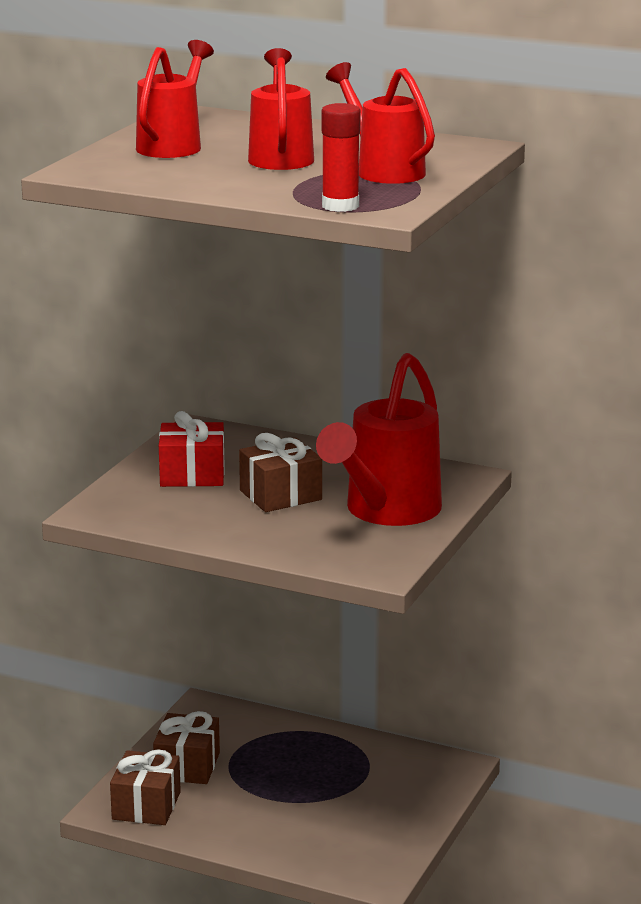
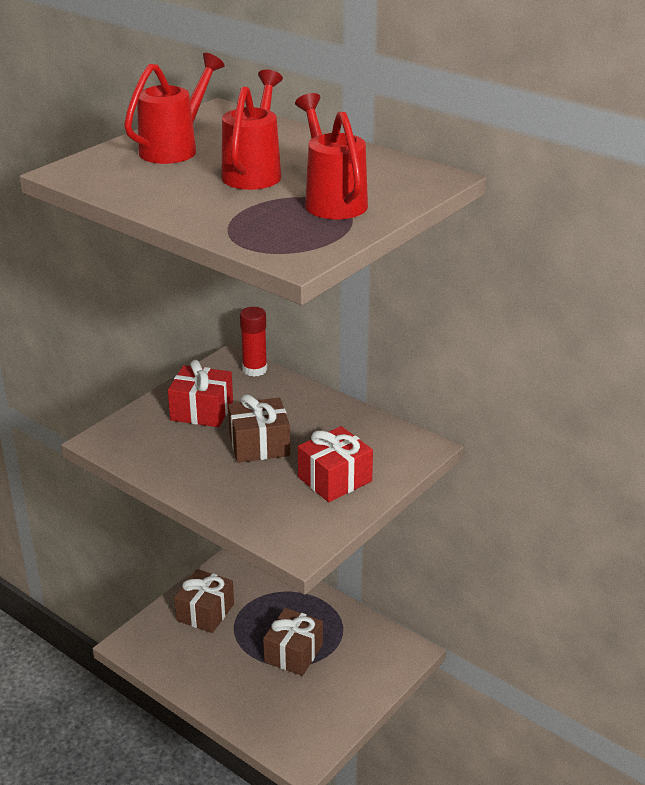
camera: 15 degrees right, 10 degrees up
(146, 806) = (159, 646): brown gift -> brown gift (293, 653)
(340, 206) = (259, 244): red glue stick -> red glue stick (254, 369)
(385, 512) = (335, 479): red watering can -> red gift

